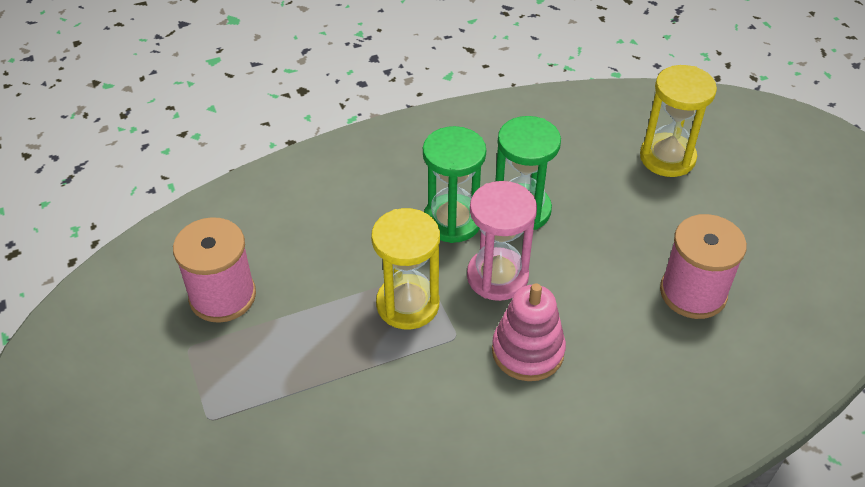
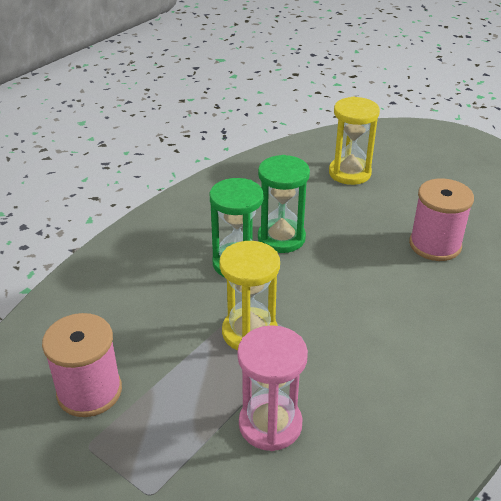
camera: 30 degrees left, 10 degrees down
(497, 276) = (300, 287): pink hourglass -> pink hourglass (270, 424)
(527, 351) = (362, 326): pink stacking toy -> none

